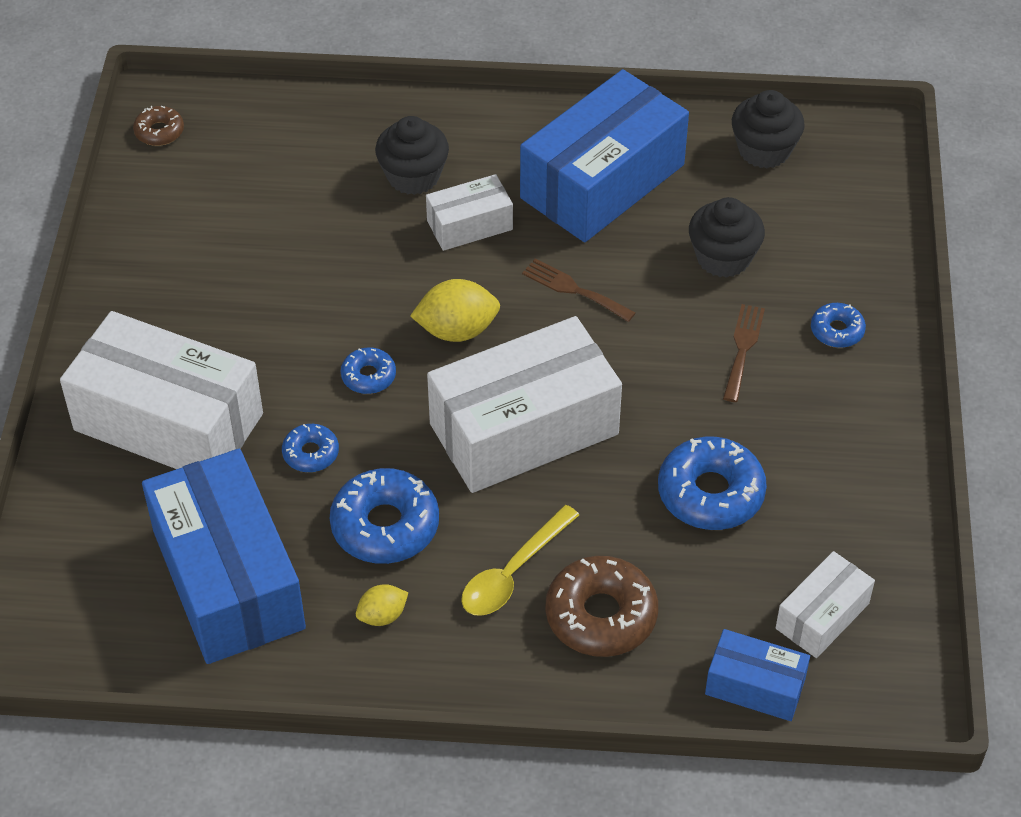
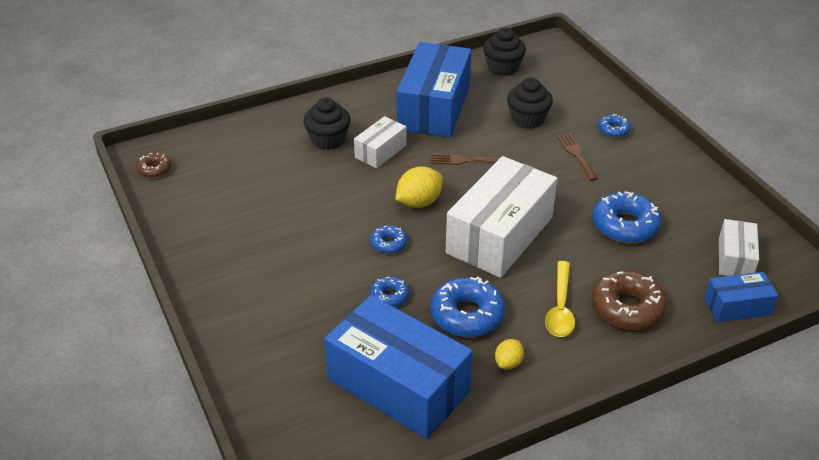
camera: 30 degrees left, 10 degrees down
(168, 422) = (286, 315): white box -> none

